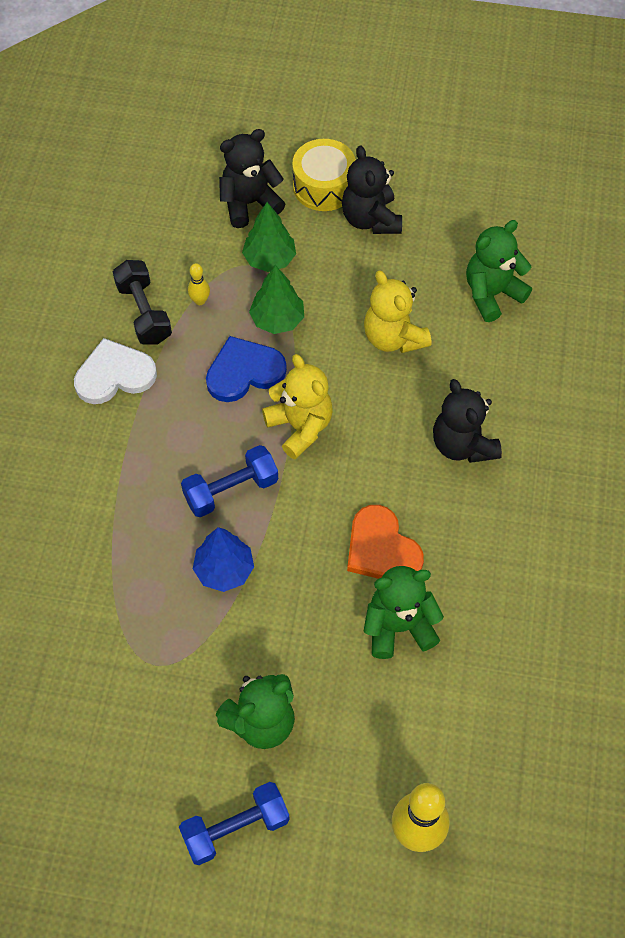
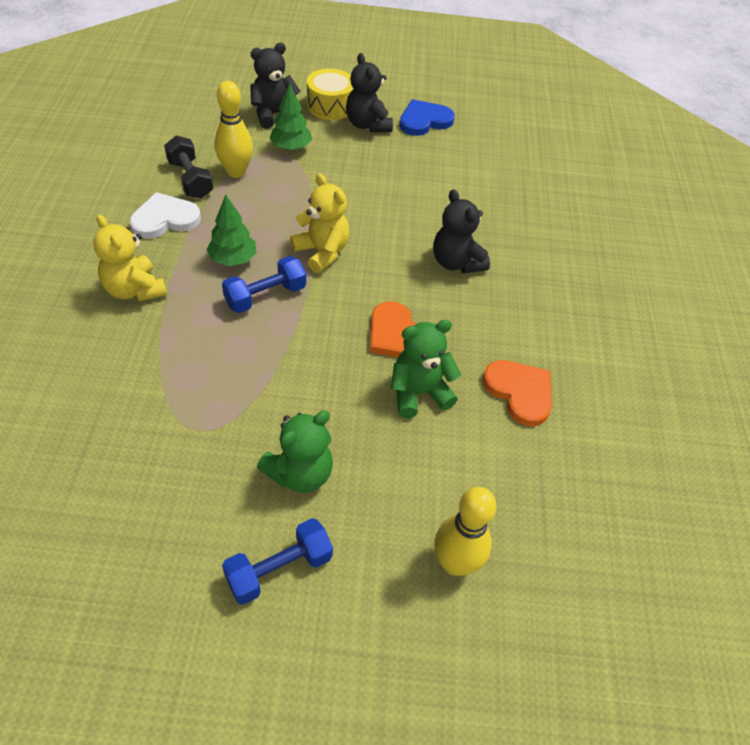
camera: 10 degrees left, 10 degrees down
(200, 300) = (236, 172): yellow bowling pin -> yellow bowling pin, size x2.08
(224, 570) = (261, 354): blue tree -> none
(244, 372) = (274, 216): blue heart -> blue heart (424, 120)
(277, 320) = (299, 184): green tree -> green tree (233, 259)
(393, 337) = (392, 195): yellow teddy bear -> yellow teddy bear (134, 290)
(492, 294) = (465, 168): green teddy bear -> none
(515, 630) = (519, 392): none -> orange heart

